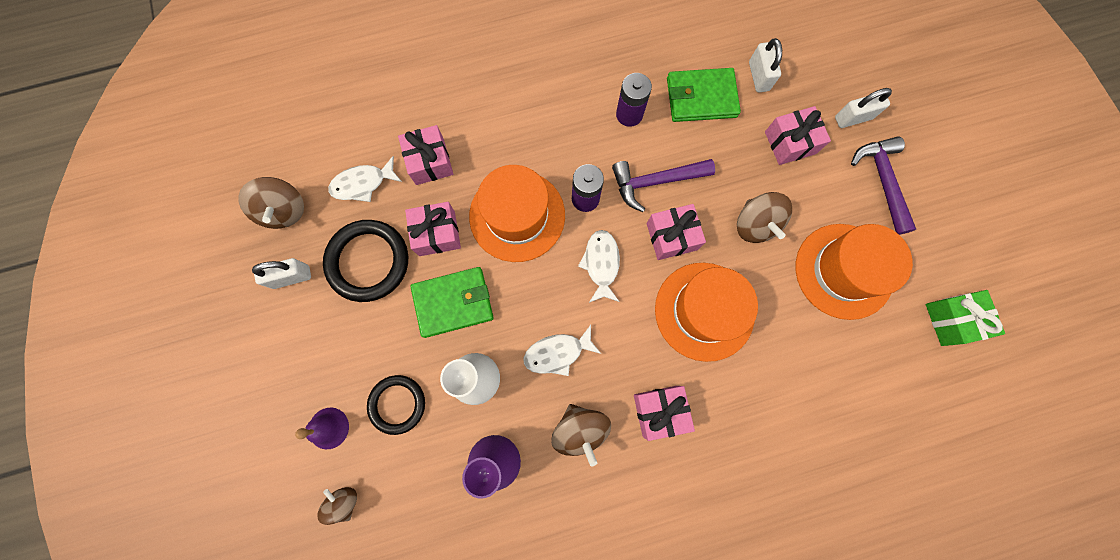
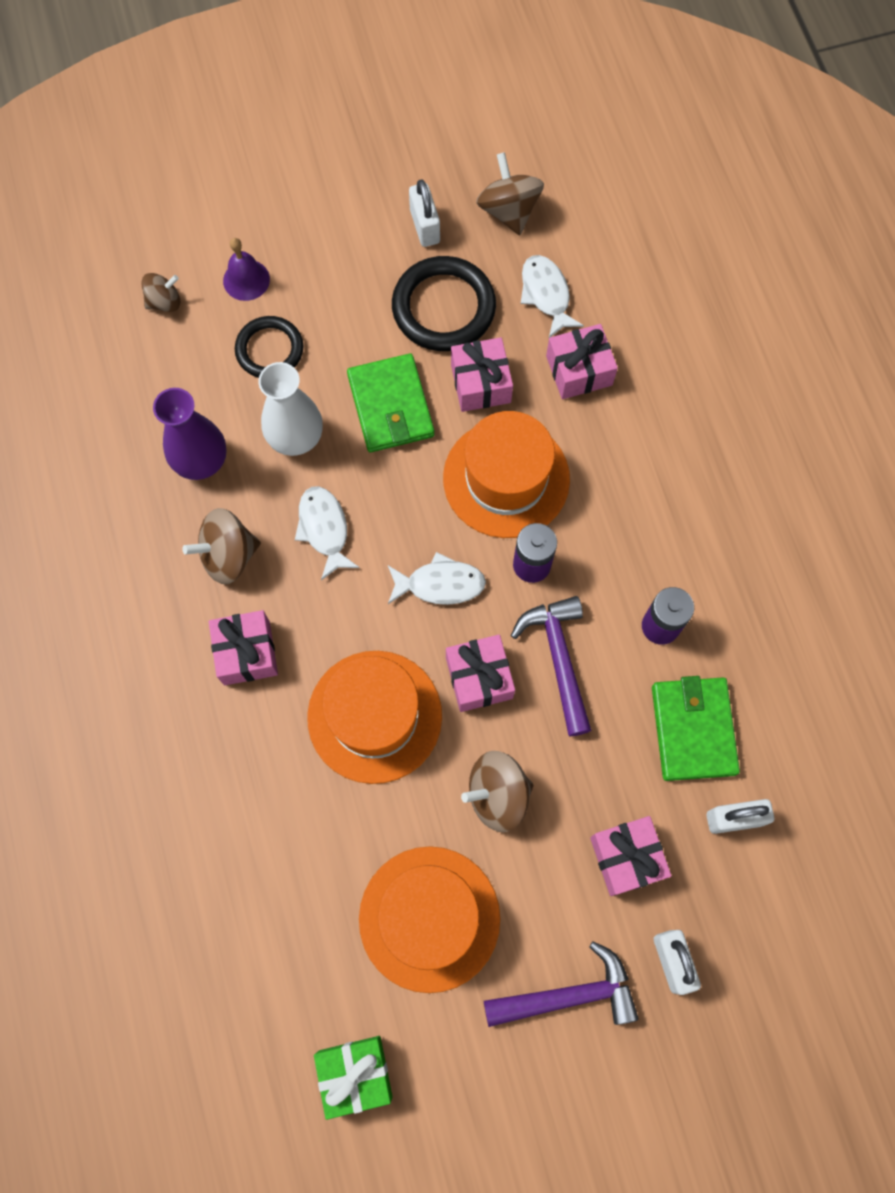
camera: 90 degrees right, 5 degrees down
(284, 210) = (508, 211): brown spinning top -> brown spinning top turned 90 degrees clockwise

